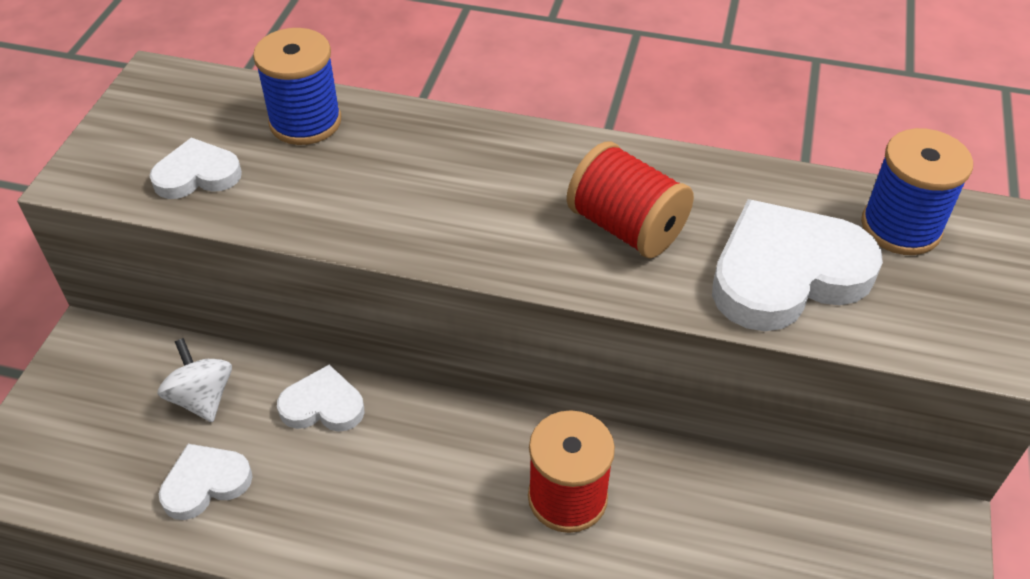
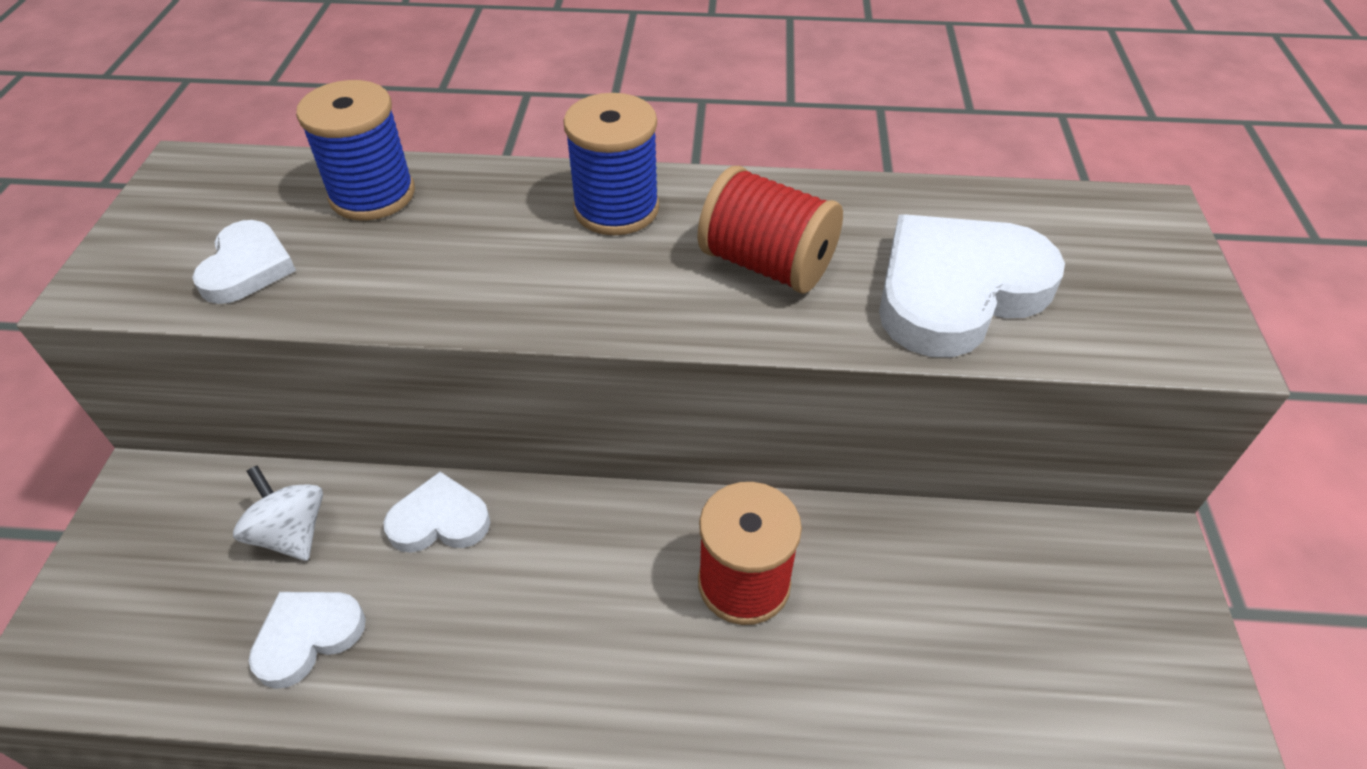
camera: 10 degrees left, 0 degrees up
(197, 175) = (247, 267): white heart -> white heart turned 120 degrees clockwise
(900, 227) = (1062, 228): blue spool -> blue spool (616, 209)

